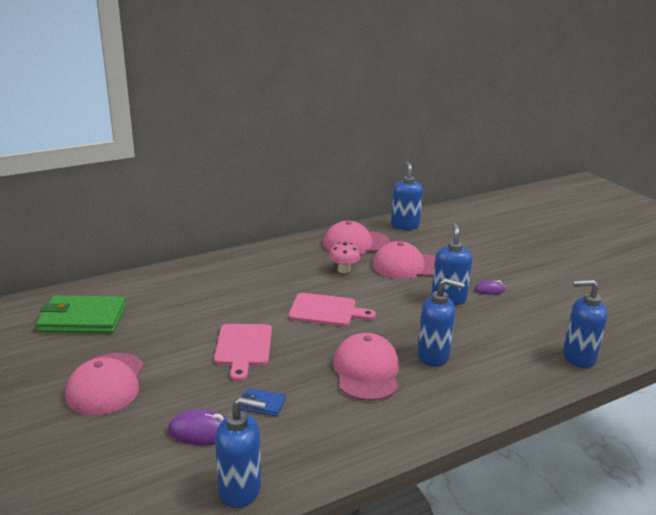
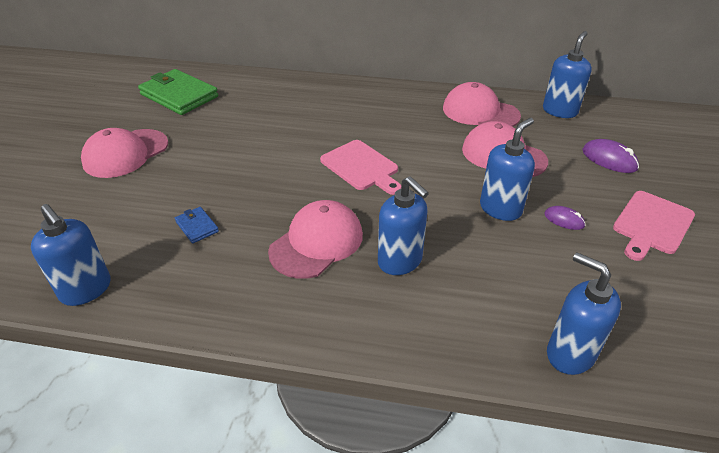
camera: 40 degrees right, 15 degrees up
(201, 432) = (128, 225): purple mouse -> purple mouse (609, 159)
(243, 347) = (250, 169): pink cutting board -> pink cutting board (651, 224)
(344, 270) = (432, 134): pink mushroom -> none

